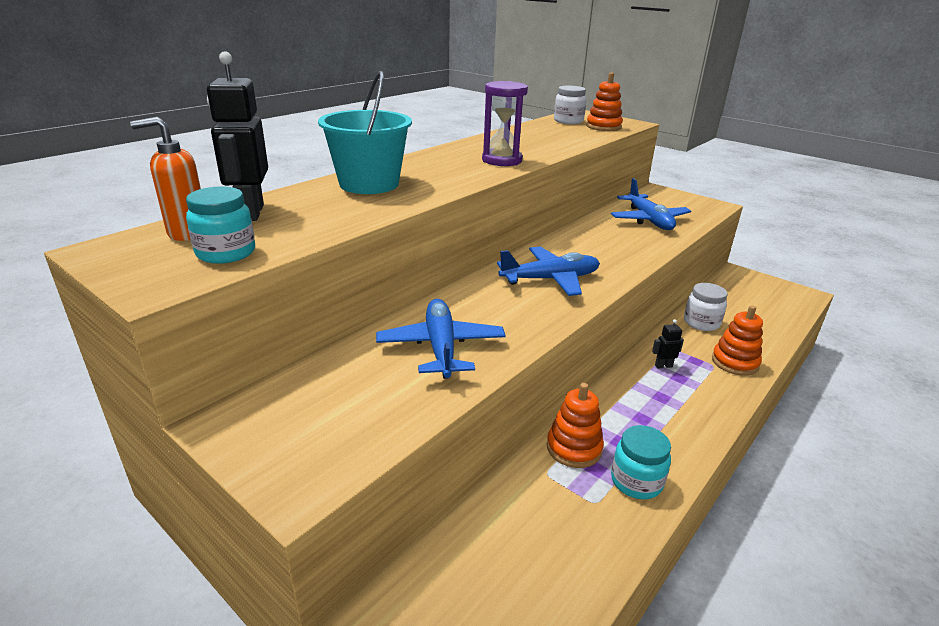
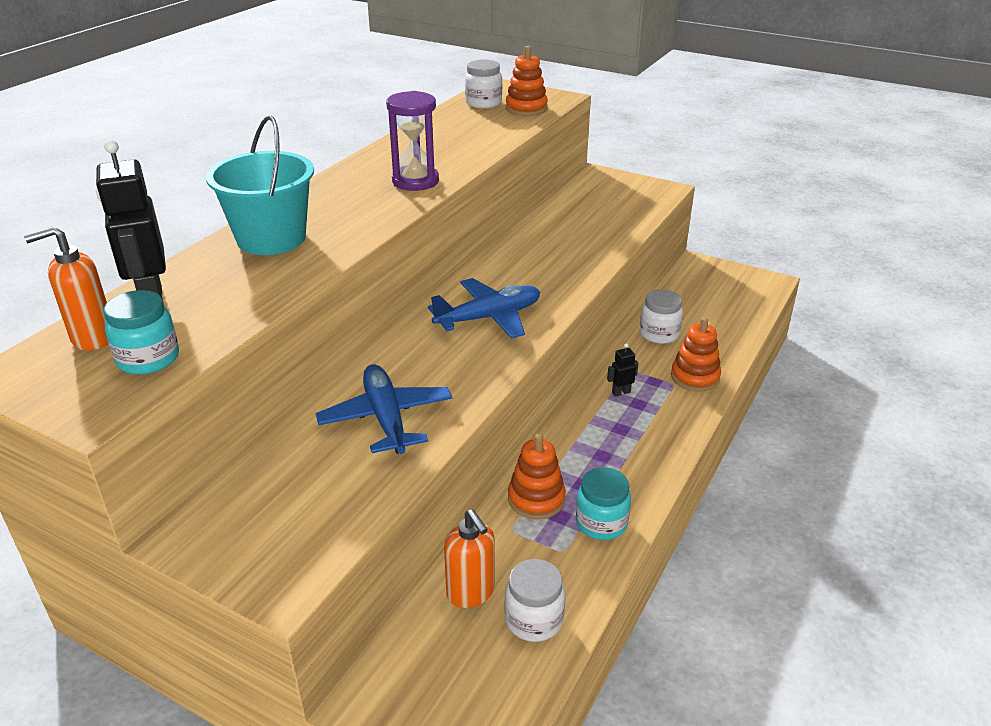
camera: 10 degrees left, 5 degrees up
(497, 529) = (471, 592): none -> orange soap dispenser
(557, 569) = (534, 620): none -> white jar
(649, 220) = (590, 221): blue plane -> none

